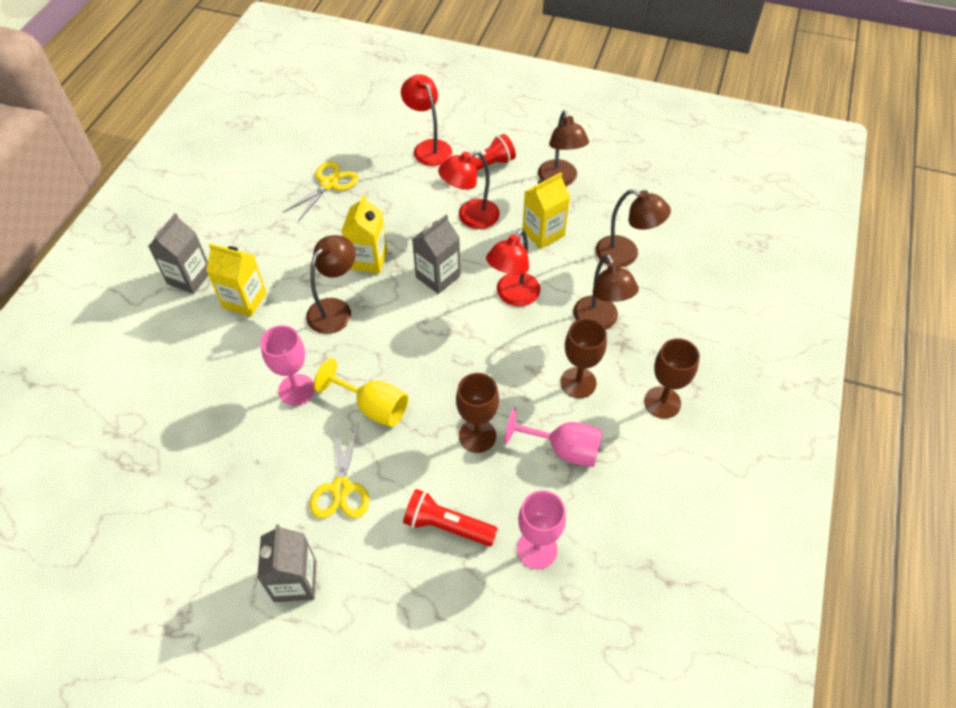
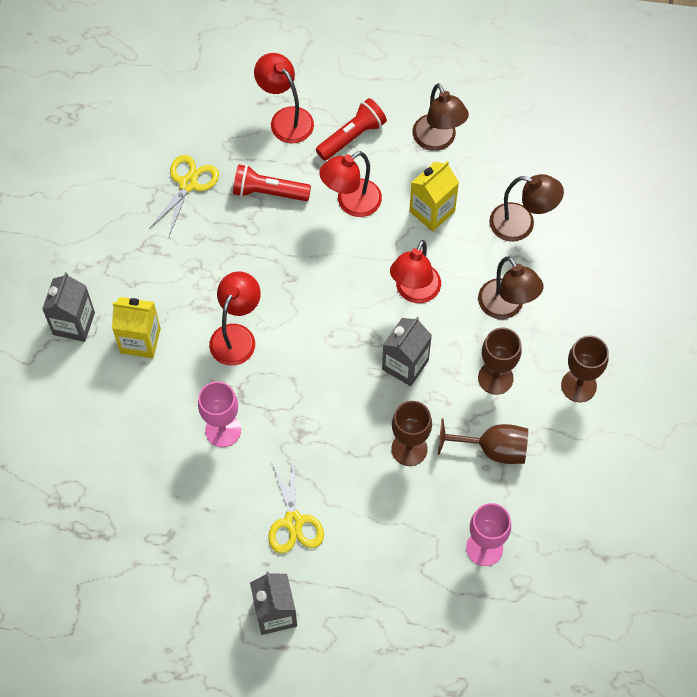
camera: 10 degrees left, 10 degrees up
(335, 309) = (237, 336): brown lamp -> red lamp
(368, 259) = (255, 272): yellow carton -> none
(373, 407) = (303, 436): yellow goblet -> none
(438, 276) = (333, 281): grey carton -> grey carton (405, 365)
(447, 526) = (399, 540): red flashlight -> red flashlight (268, 192)
(563, 449) = (493, 449): pink goblet -> brown goblet

